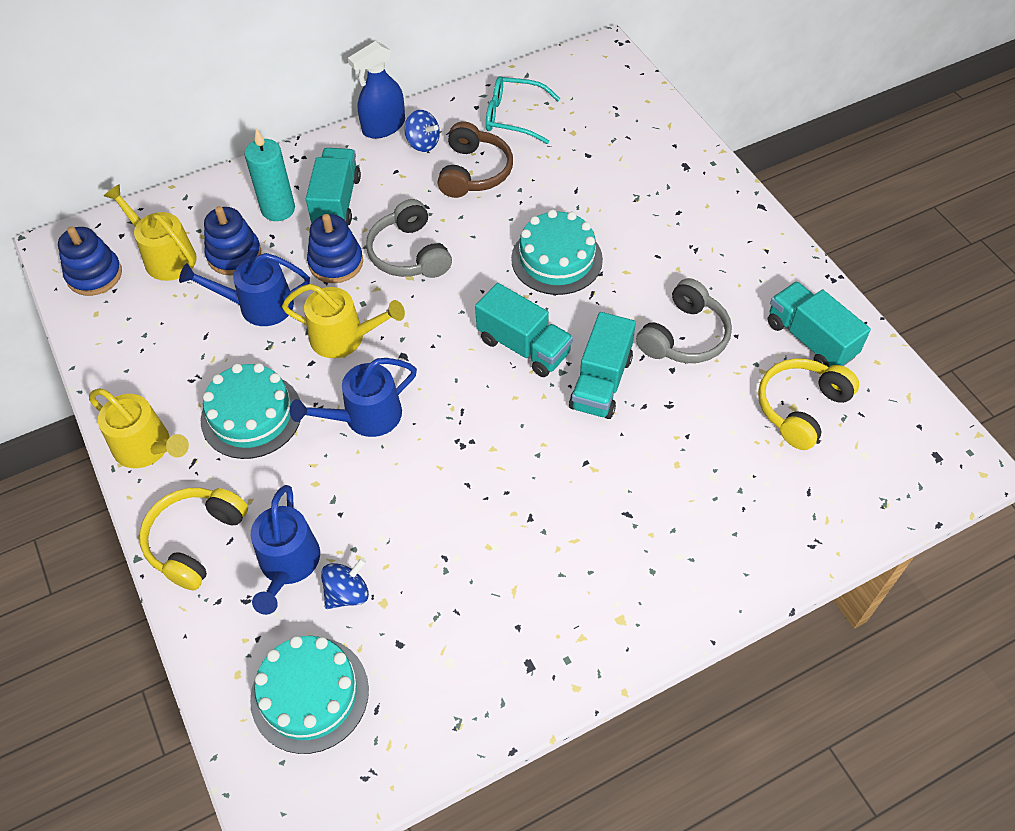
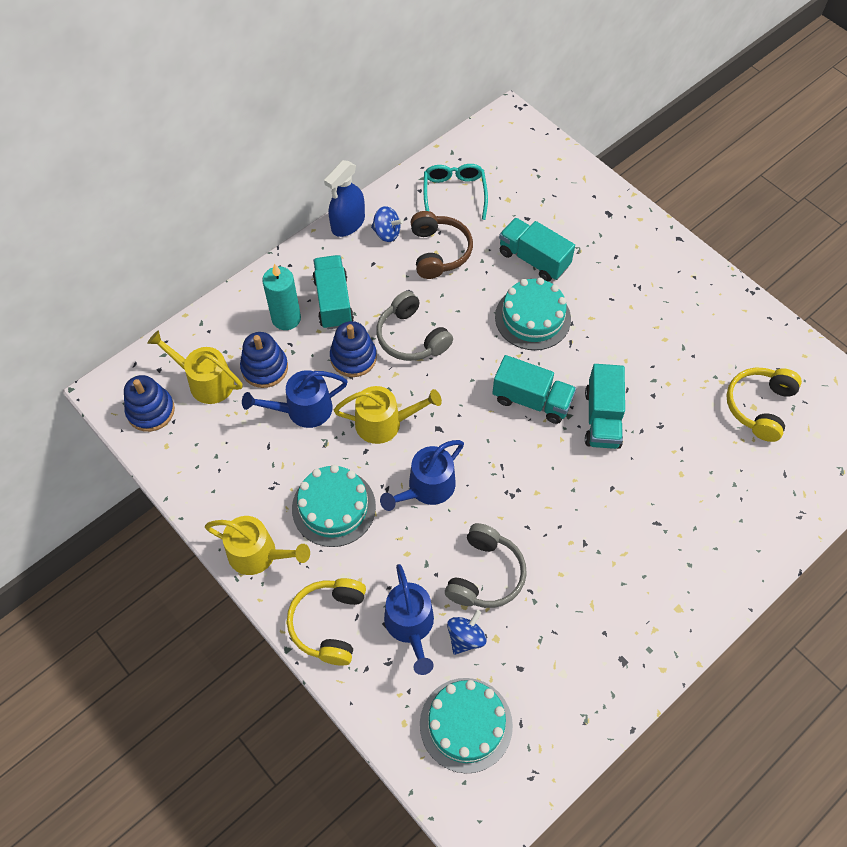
camera: 15 degrees left, 5 degrees up
(513, 117) = (454, 194): turquoise glasses -> turquoise glasses turned 90 degrees clockwise
(684, 336) = (654, 365): grey headphones -> grey headphones (485, 574)
(810, 339) = (750, 347): turquoise truck -> turquoise truck (533, 259)

